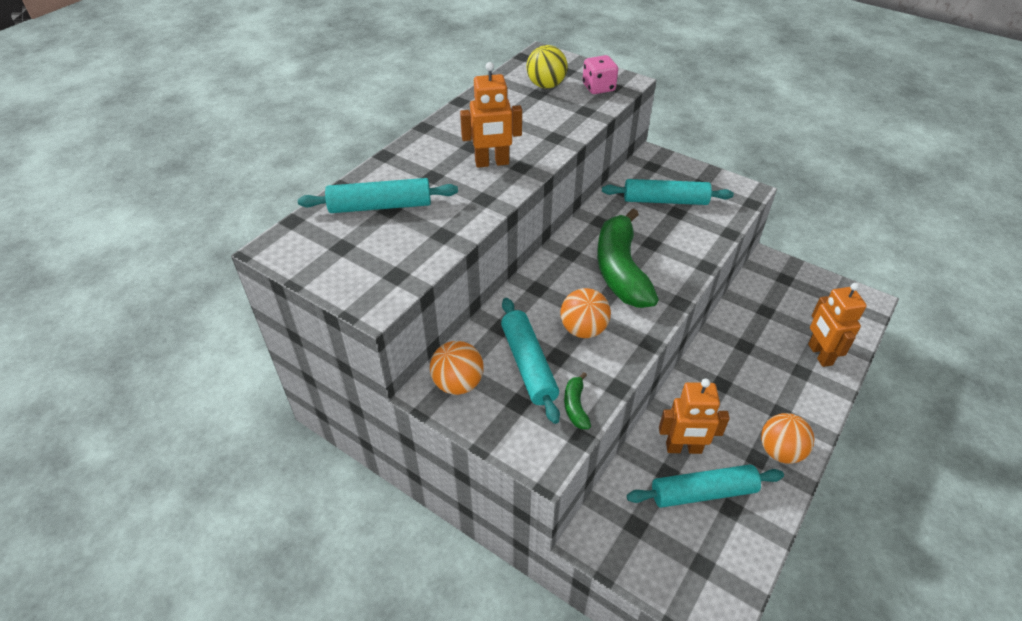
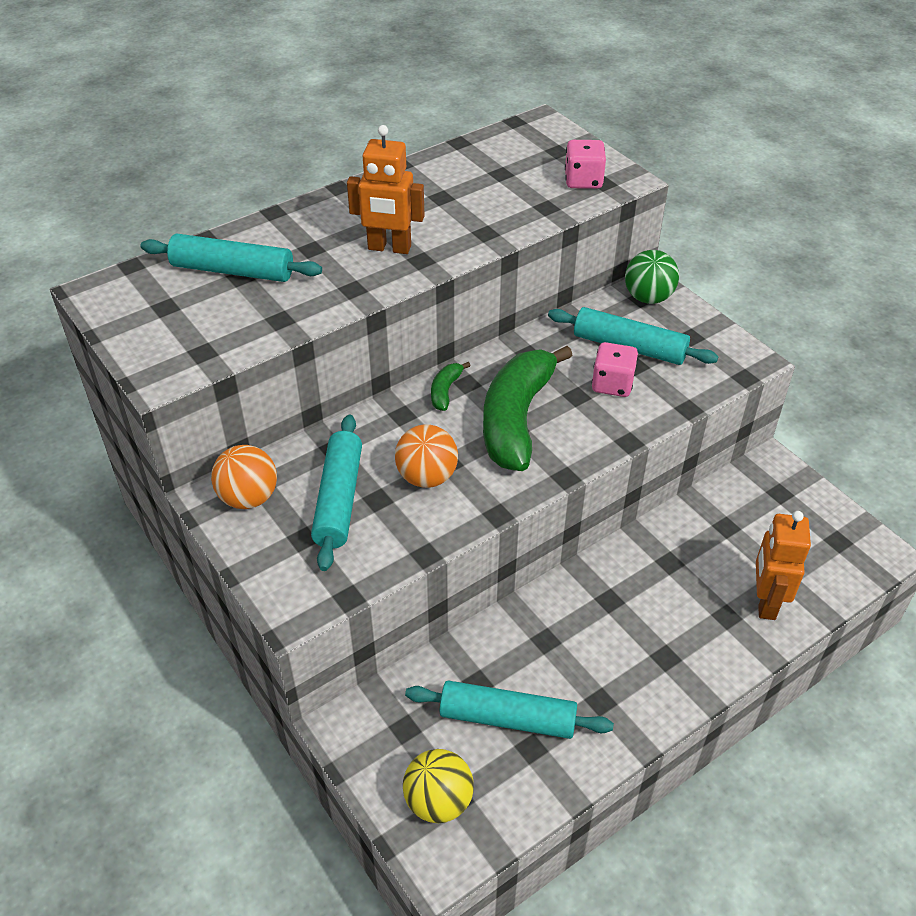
camera: 20 degrees right, 0 degrees up
(546, 85) = (518, 165): yellow ball -> yellow ball (438, 801)
(575, 406) = (364, 560): green banana -> green banana (445, 391)
(656, 164) = (648, 297): none -> green ball
(670, 229) = (612, 384): none -> pink dice
(683, 448) = (514, 661): orange robot -> none
(780, 451) = (635, 702): orange ball -> none

